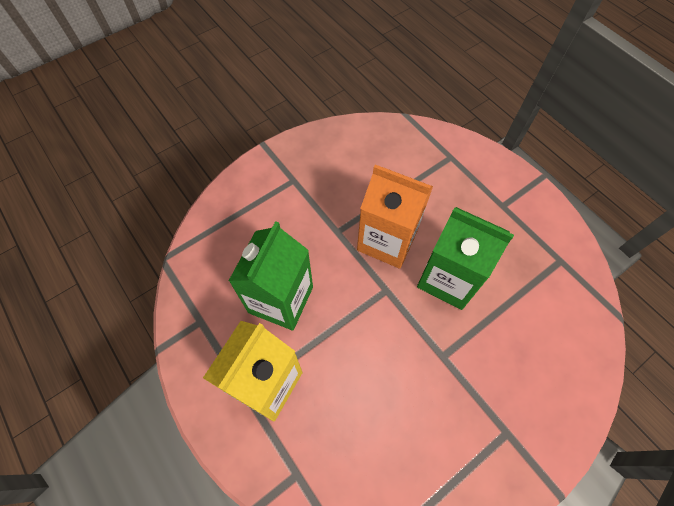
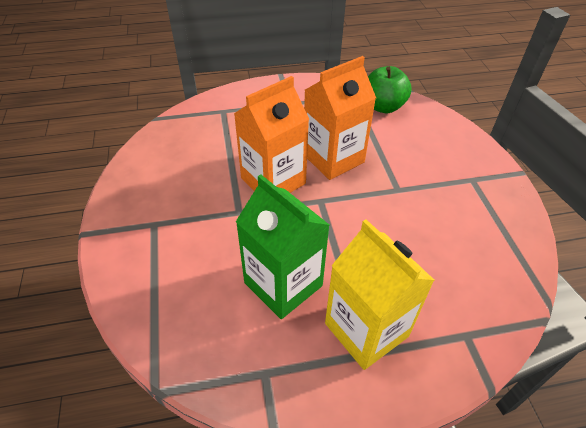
camera: 65 degrees left, 15 degrees down
(448, 279) = (333, 158): green carton -> orange carton
(565, 297) = (383, 107): none -> green apple

